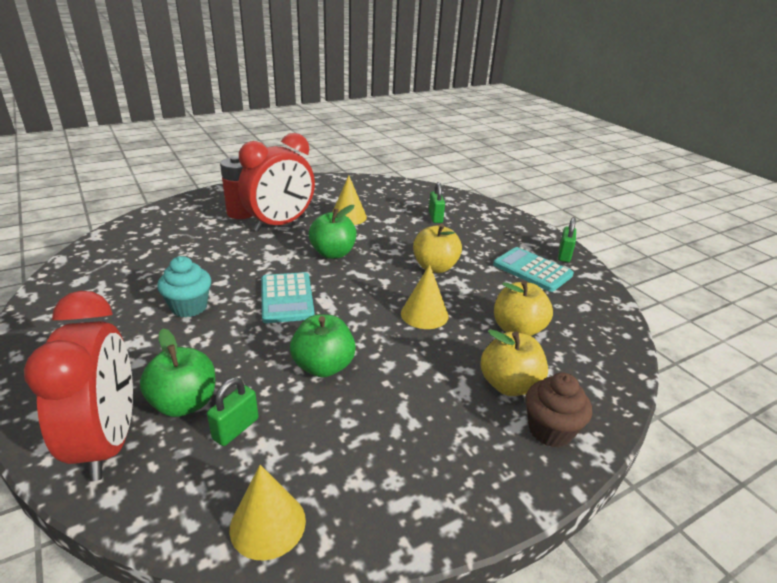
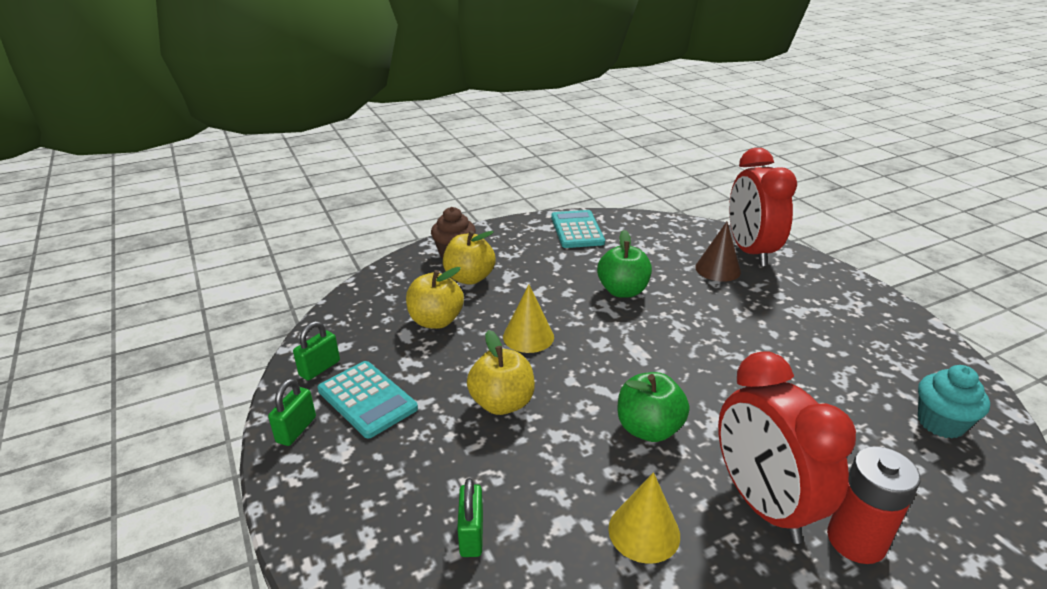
camera: 175 degrees left, 0 degrees up
(184, 403) = (718, 269): green apple -> brown cone
(189, 307) = (781, 344): turquoise cupcake -> turquoise cupcake (940, 423)
(235, 429) = (672, 256): green padlock -> green padlock (320, 368)
(268, 524) = (632, 222): yellow cone -> none
(280, 224) = (762, 504): red clock -> red clock turned 75 degrees counterclockwise
(287, 298) = (682, 355): turquoise calculator -> turquoise calculator (577, 230)

